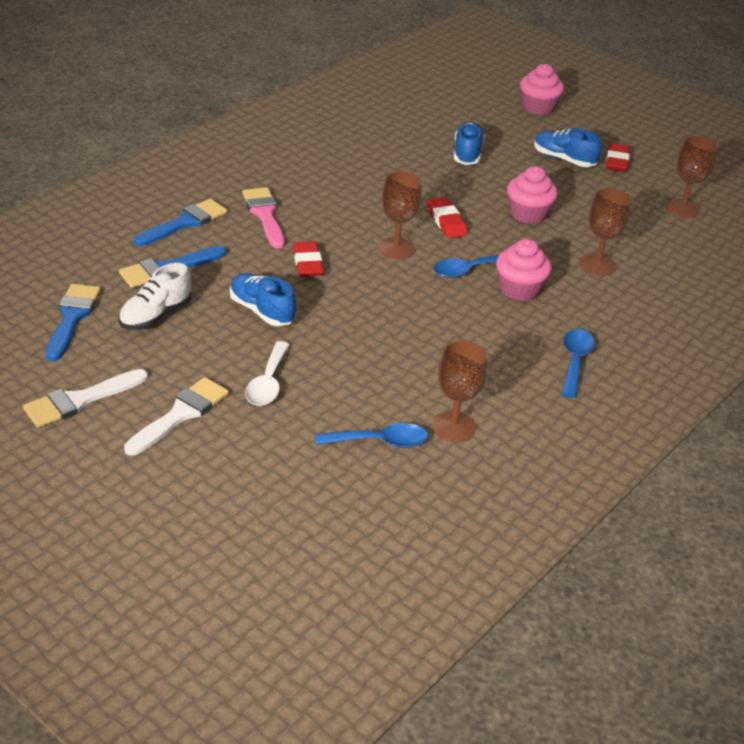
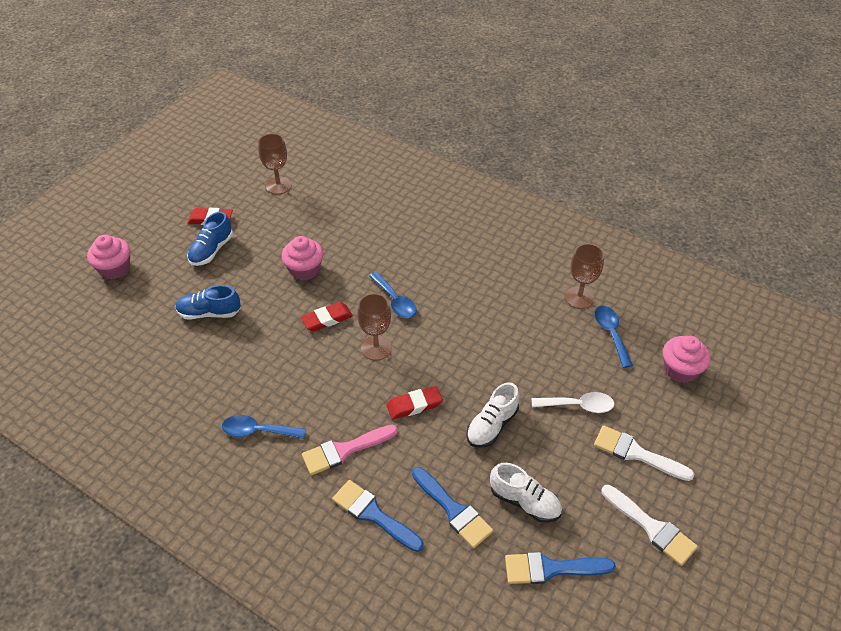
camera: 95 degrees left, 10 degrees up
(262, 311) = (492, 425): blue shoe -> white shoe
(519, 289) = (412, 271): pink cupcake -> pink cupcake (680, 370)
(575, 361) = (487, 241): blue spoon -> blue spoon (257, 431)
(597, 265) = (367, 231): brown goblet -> none

